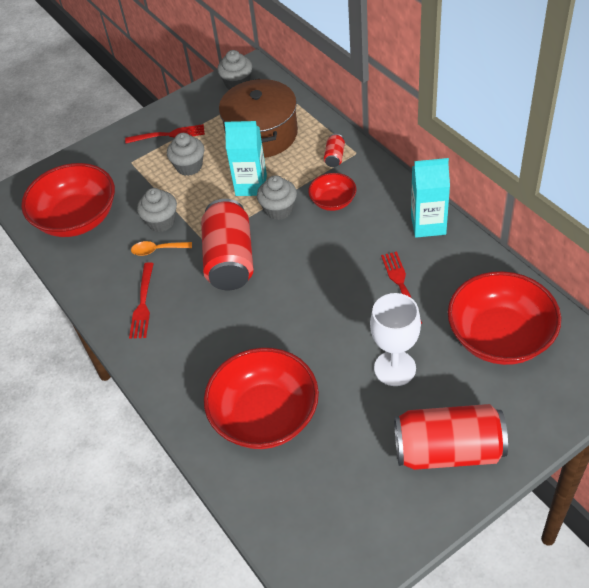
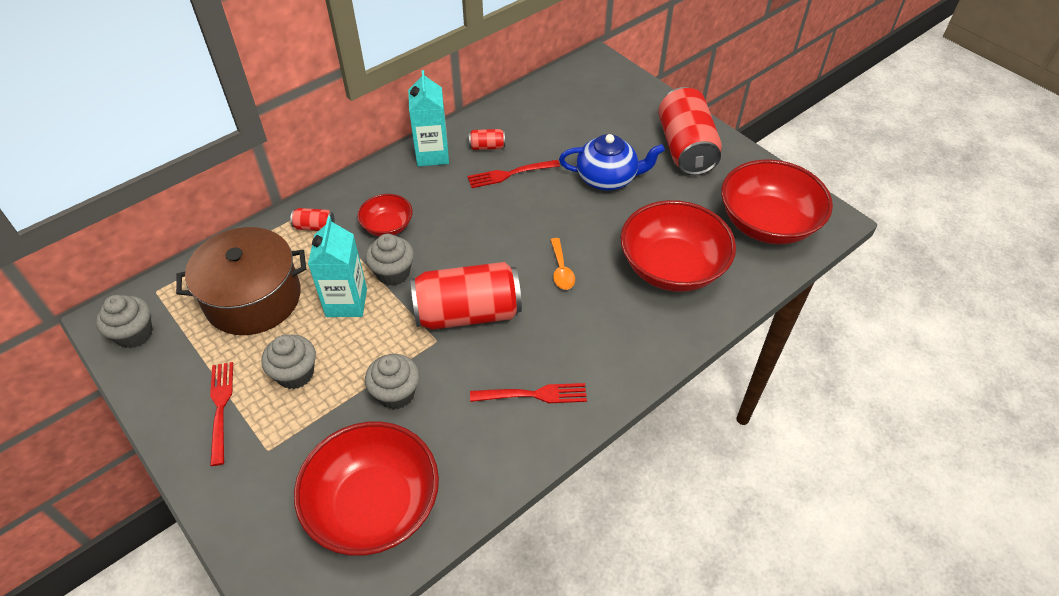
camera: 100 degrees left, 0 degrees up
(157, 250) = (446, 391): orange spoon -> orange spoon (561, 270)
(395, 368) = (607, 178): white goblet -> blue teapot
(442, 266) = (487, 147): none -> red can
(500, 337) = (569, 115): red bowl -> red bowl (767, 223)

